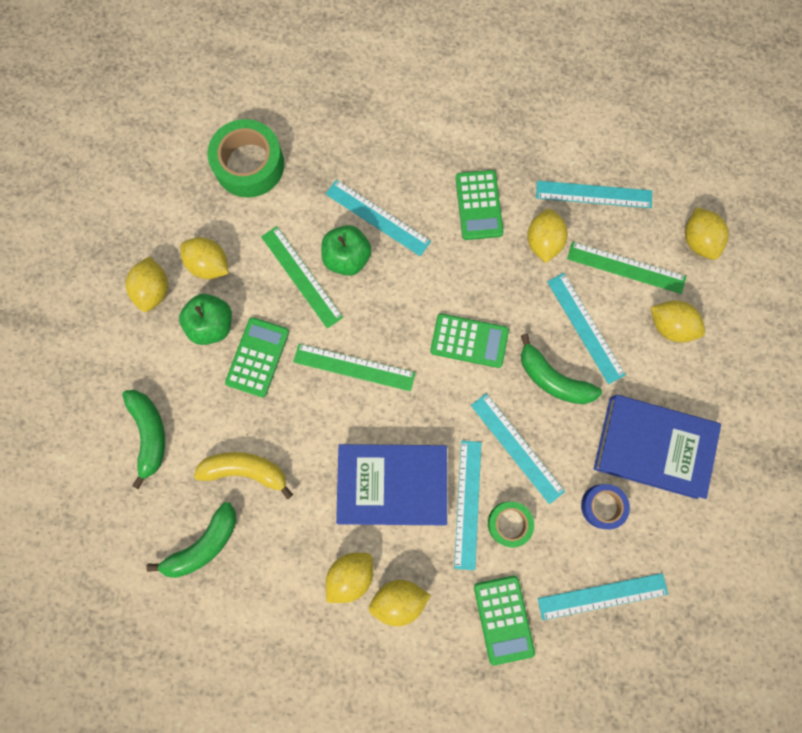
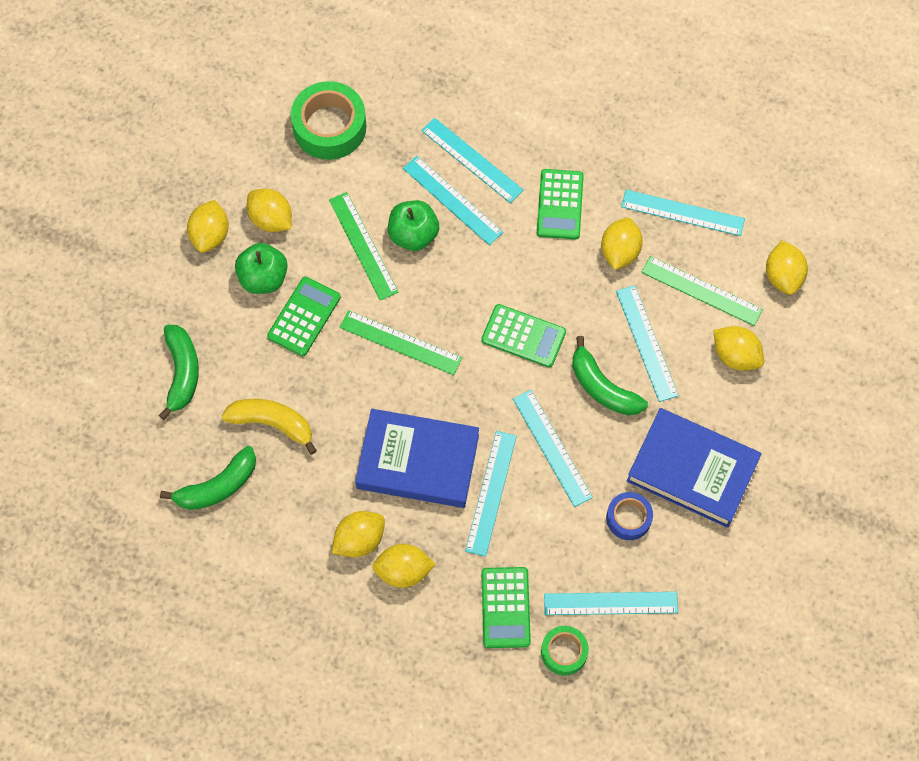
camera: 10 degrees right, 10 degrees down
(388, 175) = (471, 160): none -> turquoise ruler
(509, 523) = (529, 518): green tape -> green tape (564, 652)

